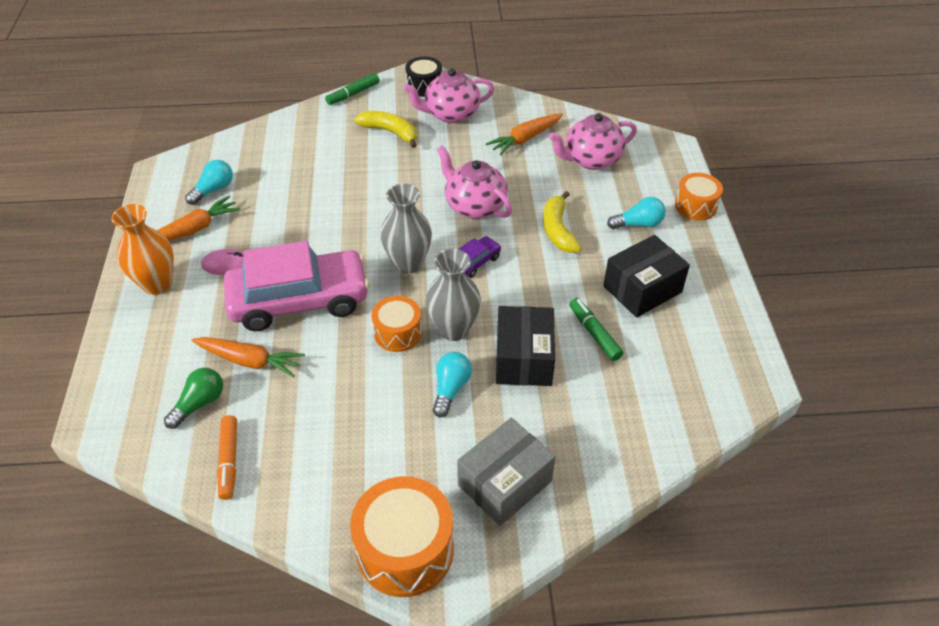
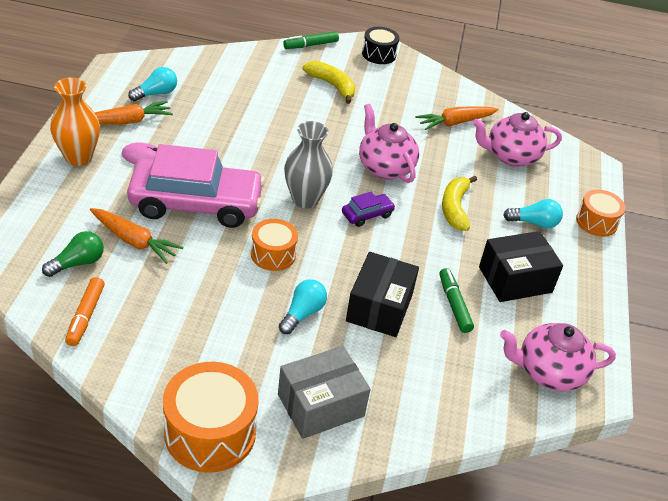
camera: 10 degrees right, 5 degrees down
(451, 114) = (394, 84): pink teapot -> pink teapot (549, 372)
(453, 329) = (325, 265): grey vase -> none

